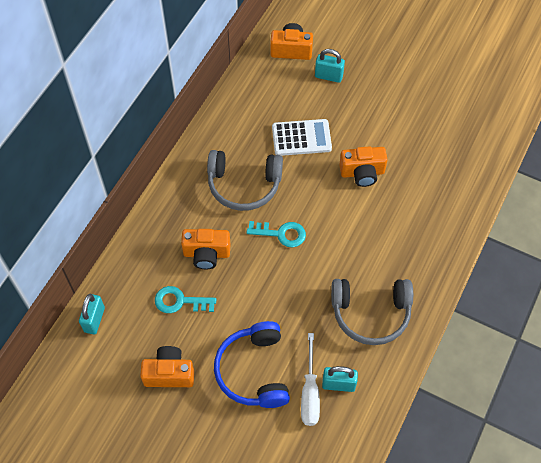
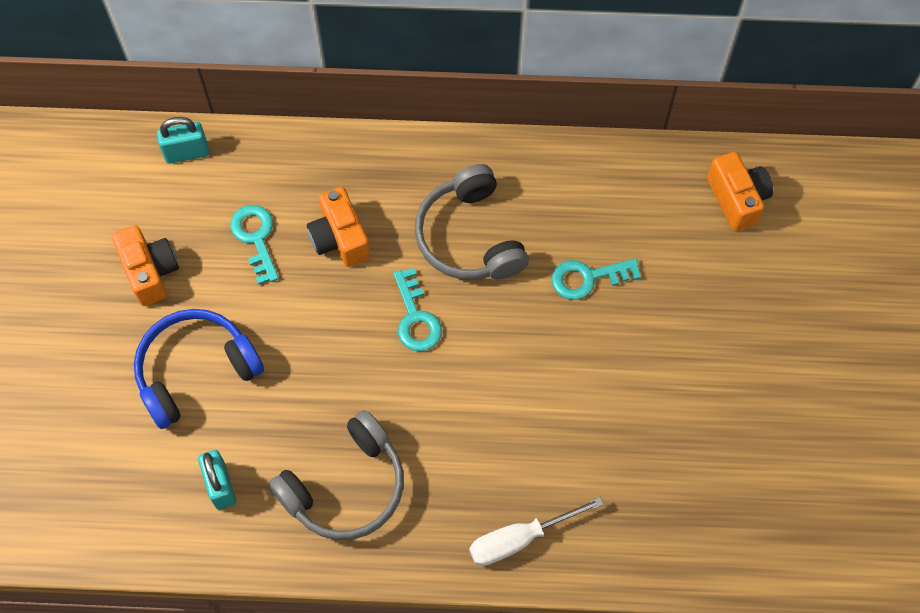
camera: 65 degrees right, 5 degrees up
(301, 138) = (588, 278): white calculator -> turquoise key
(310, 392) = (194, 454): white screwdriver -> white screwdriver (520, 539)
(328, 76) = (719, 269): turquoise padlock -> none
(362, 173) = (572, 385): orange camera -> none
(371, 313) = (346, 487): grey headphones -> grey headphones turned 105 degrees counterclockwise

